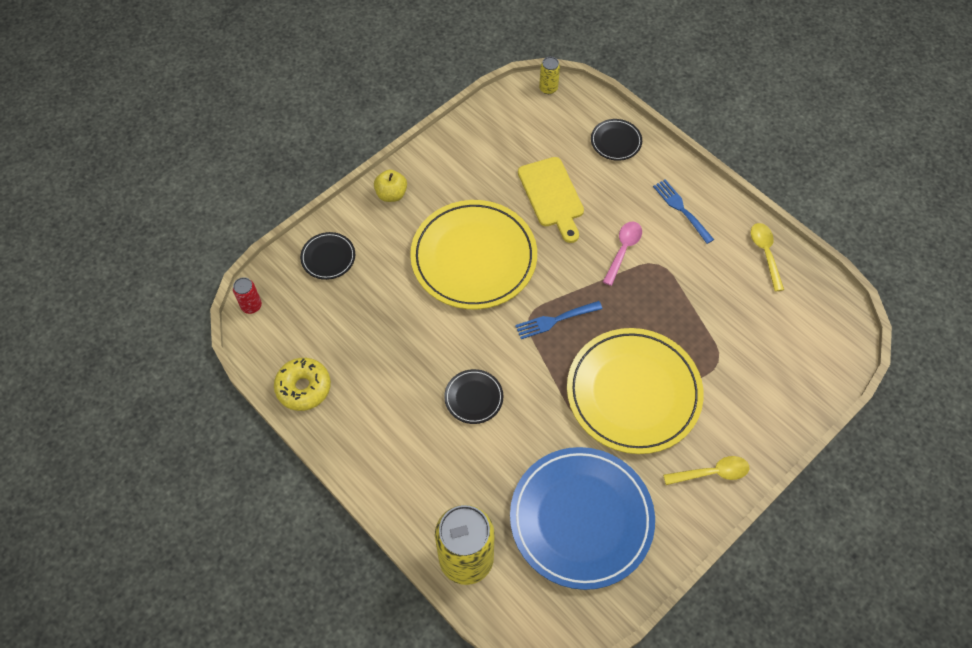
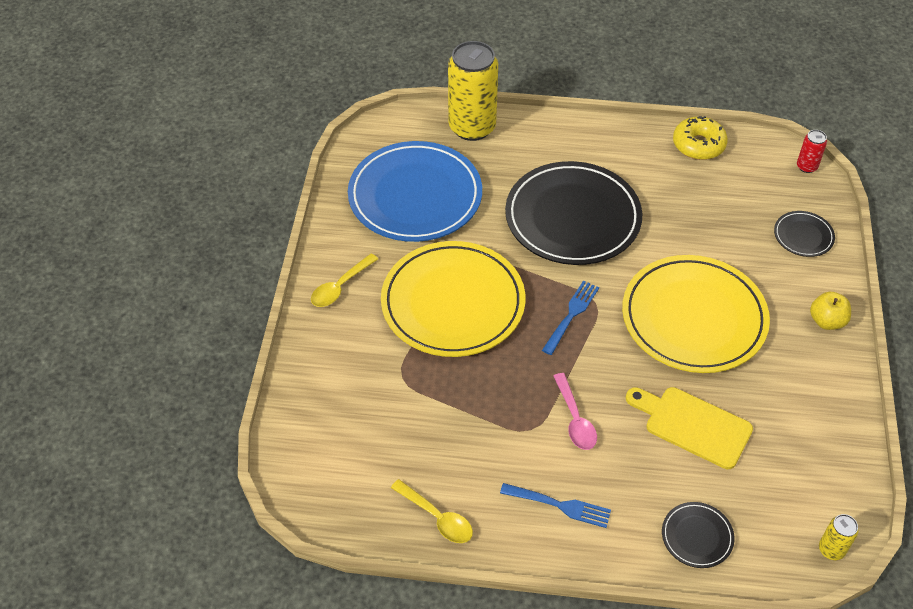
camera: 140 degrees right, 10 degrees down
(473, 397) = (572, 217): black plate -> black plate, size x2.30

